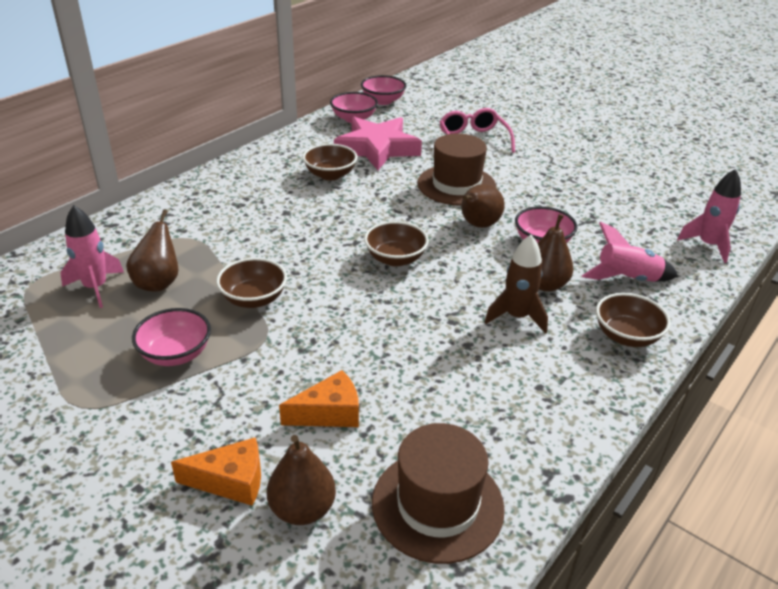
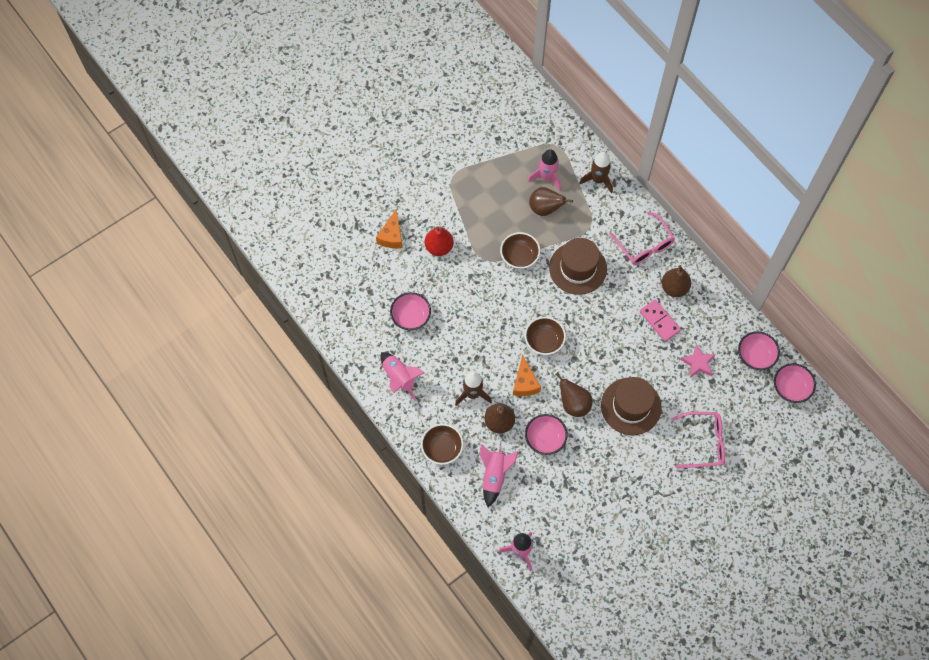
camera: 105 degrees right, 30 degrees up
(105, 238) = (598, 180): none -> brown rocket
(176, 354) = (480, 216): pink bowl -> pink bowl (411, 317)
(218, 193) = (644, 245): none -> pink glasses
(249, 400) = (439, 247): none -> red pear
(302, 509) = (369, 262): brown pear -> brown pear (674, 288)
(329, 413) = (422, 281): orange cheese -> orange cheese (525, 383)
(330, 175) = (659, 321): brown bowl -> pink domino
(377, 148) = (698, 363): pink star -> pink star, size x0.50
(437, 505) = (357, 315): brown hat -> brown hat (578, 268)
(538, 410) = (399, 378): none -> pink rocket

